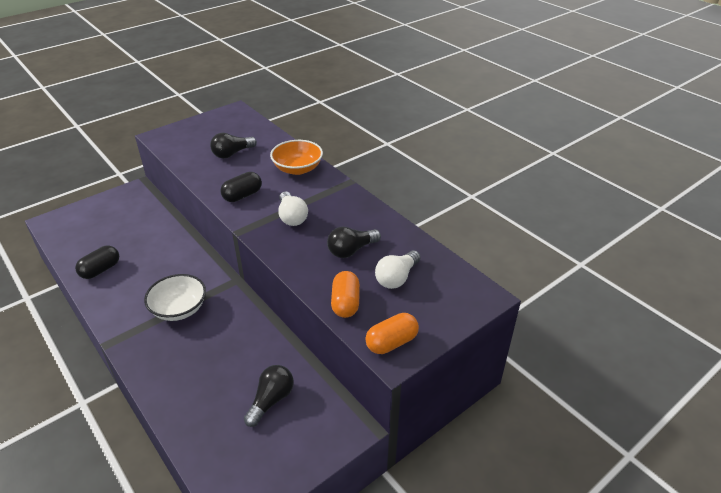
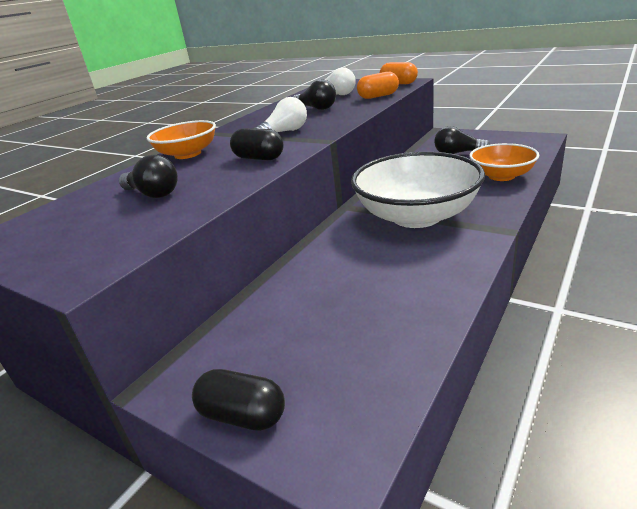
camera: 105 degrees left, 10 degrees down
(100, 270) = (413, 299): black capsule -> black capsule (243, 415)
(179, 309) = (416, 216): white bowl -> white bowl, size x1.74
(184, 397) = (501, 176): none -> orange bowl

